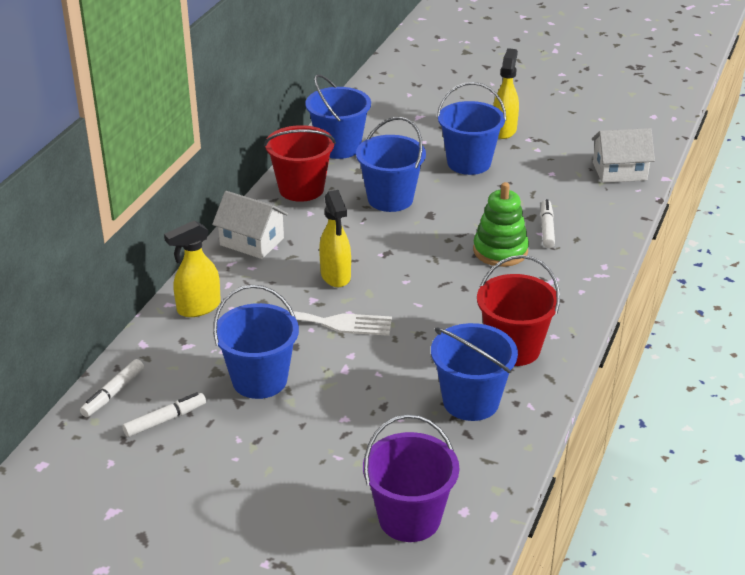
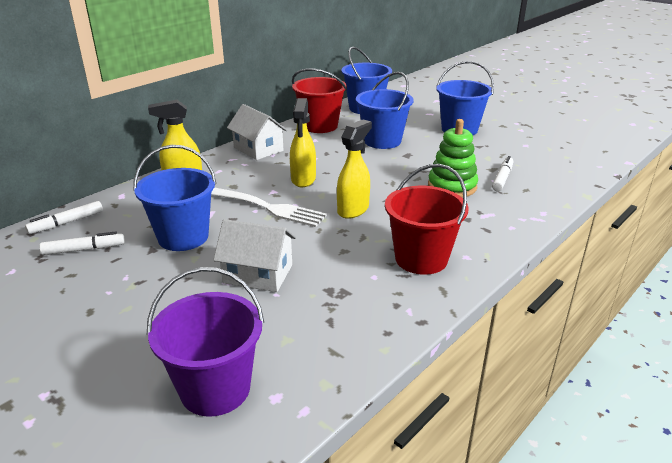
camera: 20 degrees right, 5 degrees down
(471, 401) = (352, 294): blue bucket -> none
(504, 130) = (499, 115): yellow spray bottle -> yellow spray bottle (353, 209)
(619, 171) = (587, 152): white house -> white house (258, 274)

